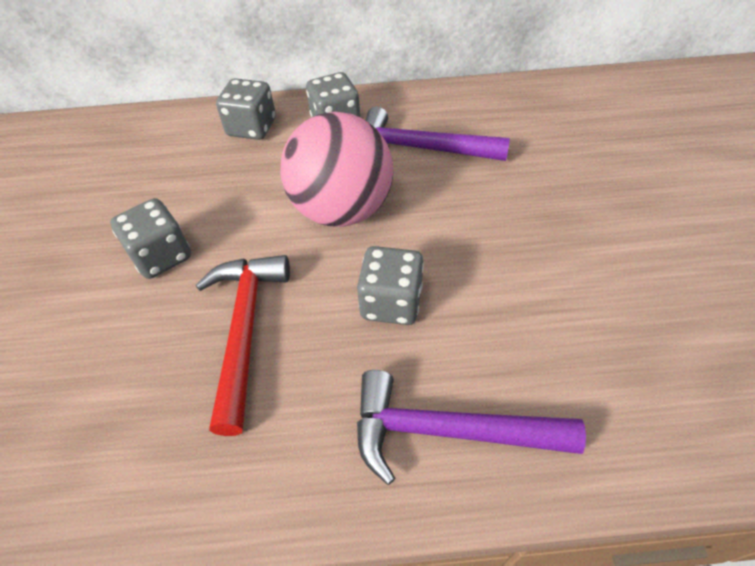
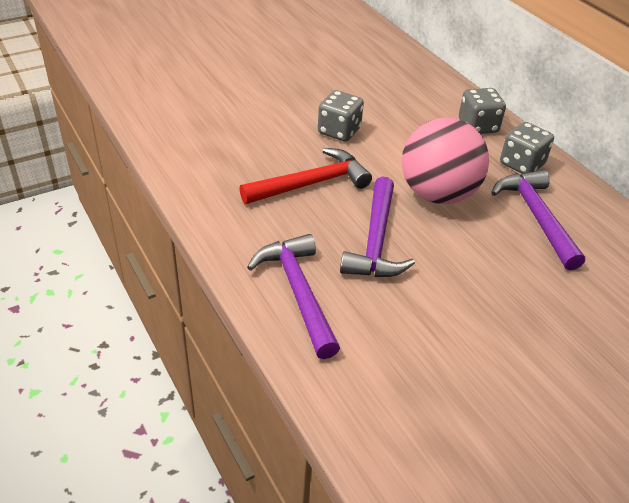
camera: 60 degrees right, 10 degrees down
(391, 302) = (376, 241): grey dice -> purple hammer

